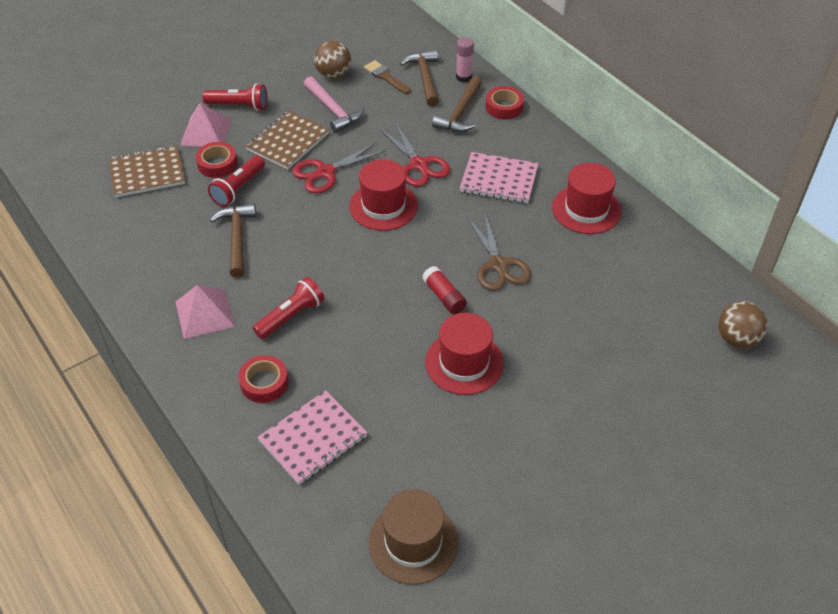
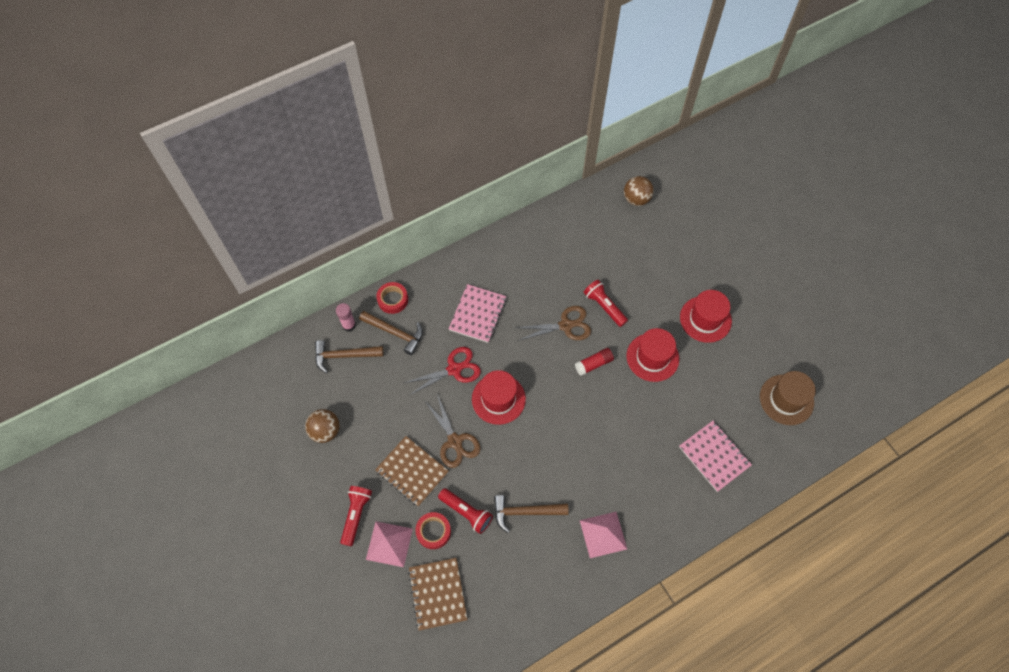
camera: 85 degrees left, 15 degrees up
(264, 383) = (668, 489): red tape -> none
(291, 316) = (608, 470): red flashlight -> red flashlight (604, 306)
(326, 172) = (455, 441): red scissors -> brown scissors
(333, 110) = (375, 433): pink hammer -> none
(386, 77) = (337, 387): brown brush -> none
(586, 209) = (515, 261): red hat -> red hat (705, 319)

